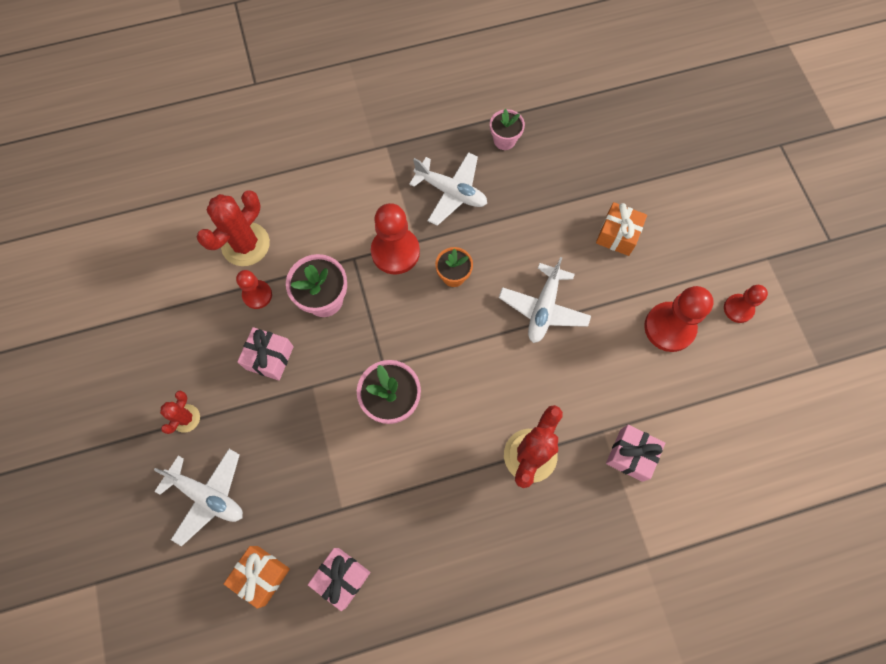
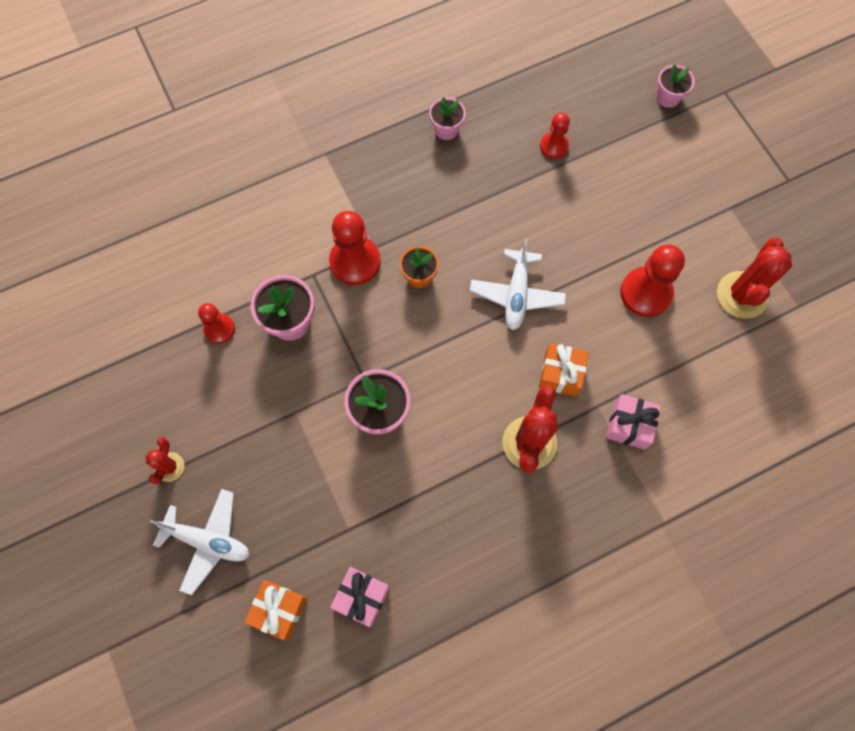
camera: 10 degrees left, 0 degrees up
(245, 244) = (197, 279): red cactus -> red cactus (742, 295)
(269, 357) = (245, 391): pink gift -> none
(451, 192) = (401, 191): white plane -> none
(617, 235) = (578, 208): orange gift -> orange gift (560, 374)
(723, 142) = (668, 98): none -> pink flower pot
(738, 309) = (710, 263): red pawn -> red pawn (554, 146)

